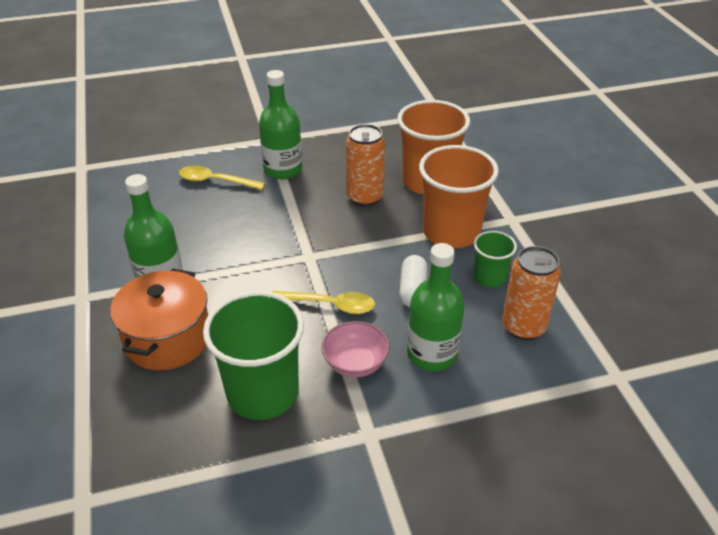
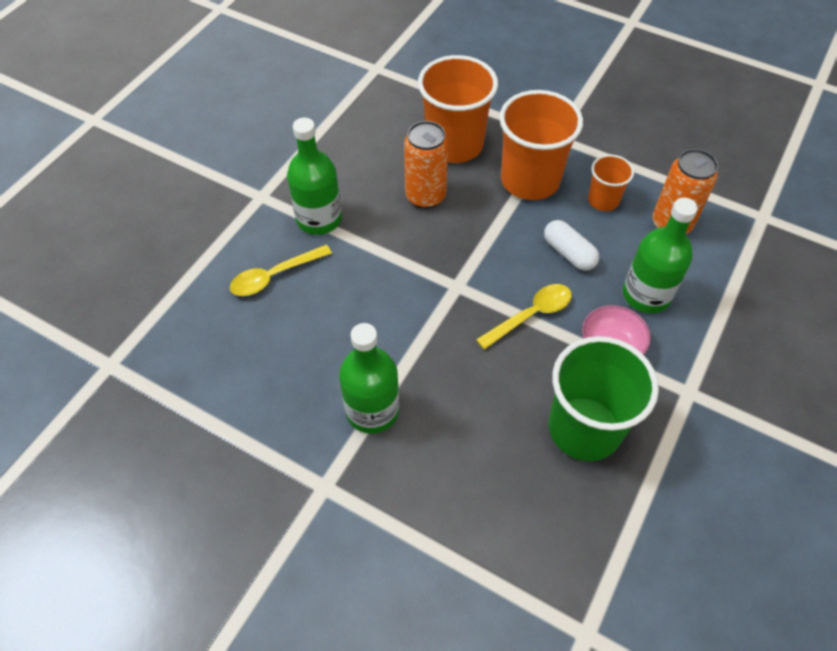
camera: 45 degrees left, 15 degrees up
(168, 338) = (454, 452): orange pot -> none
(489, 277) = (603, 200): green cup -> orange cup

